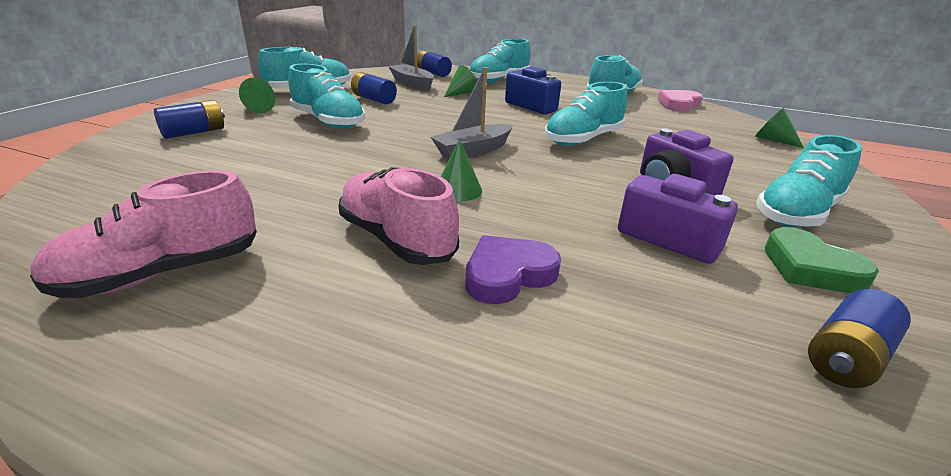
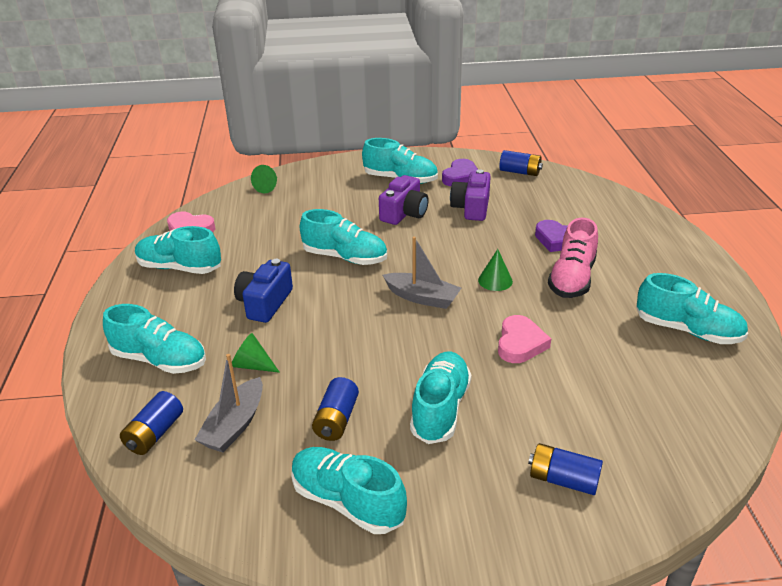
camera: 115 degrees left, 5 degrees up
(162, 273) = (687, 330): pink shoe -> turquoise shoe
(256, 109) = (460, 492): green cone -> none
(340, 166) = (520, 343): none -> pink heart
(810, 268) = (461, 177): green heart -> purple heart

